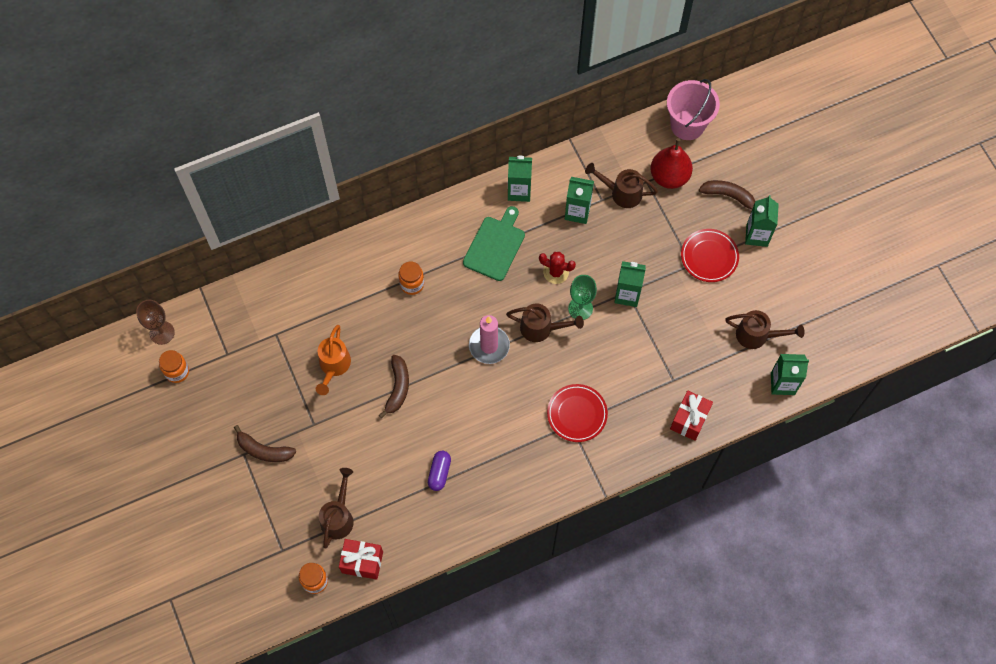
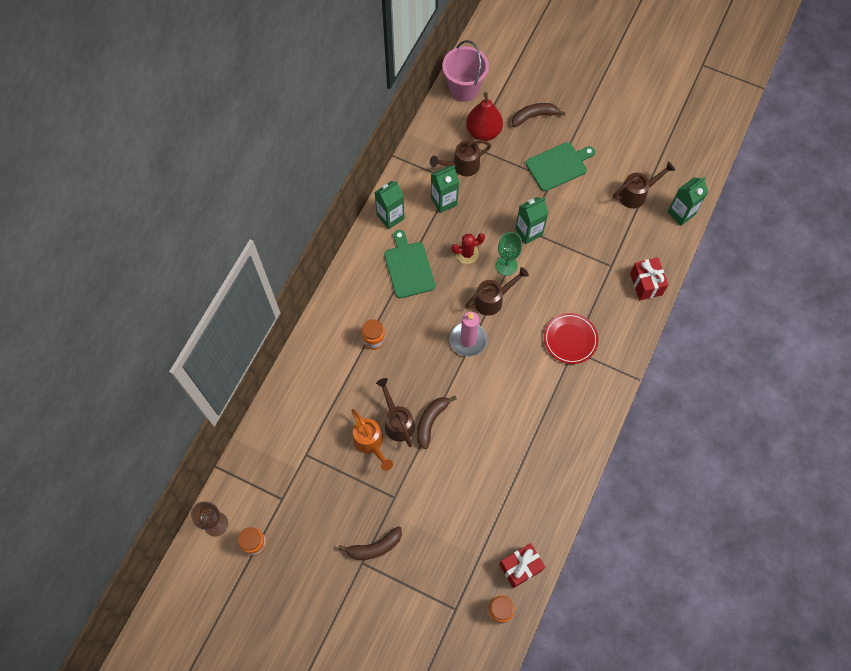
camera: 40 degrees left, 0 degrees up
(338, 517) = (474, 549): brown watering can -> brown watering can (397, 422)
(398, 388) = (431, 421): brown banana -> brown banana turned 120 degrees counterclockwise
(439, 473) = (515, 457): purple capsule -> none
(709, 257) = (558, 166): red plate -> green cutting board
(757, 235) = (575, 129): green carton -> none

